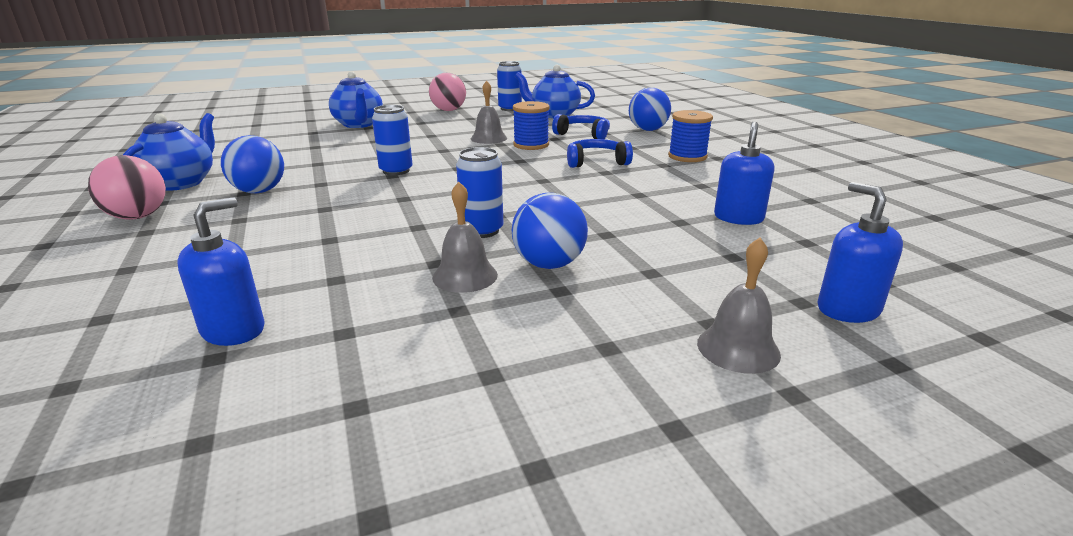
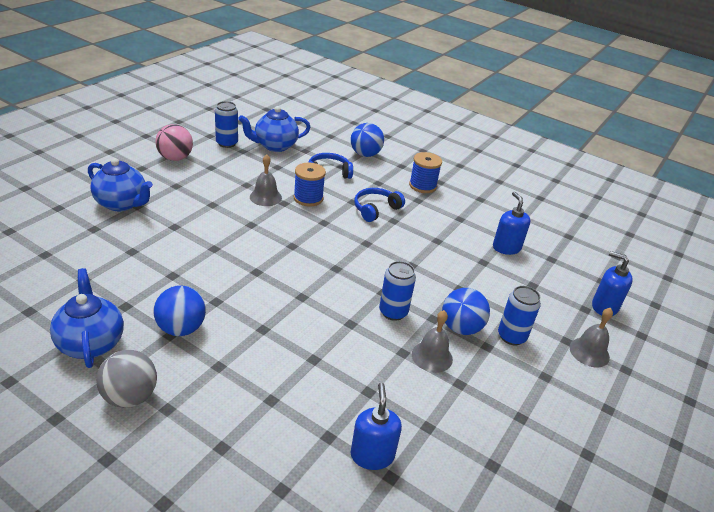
camera: 40 degrees left, 10 degrees up
(138, 217) = (130, 397): pink ball -> grey ball
(396, 171) = (252, 265): blue can -> blue can (511, 336)

